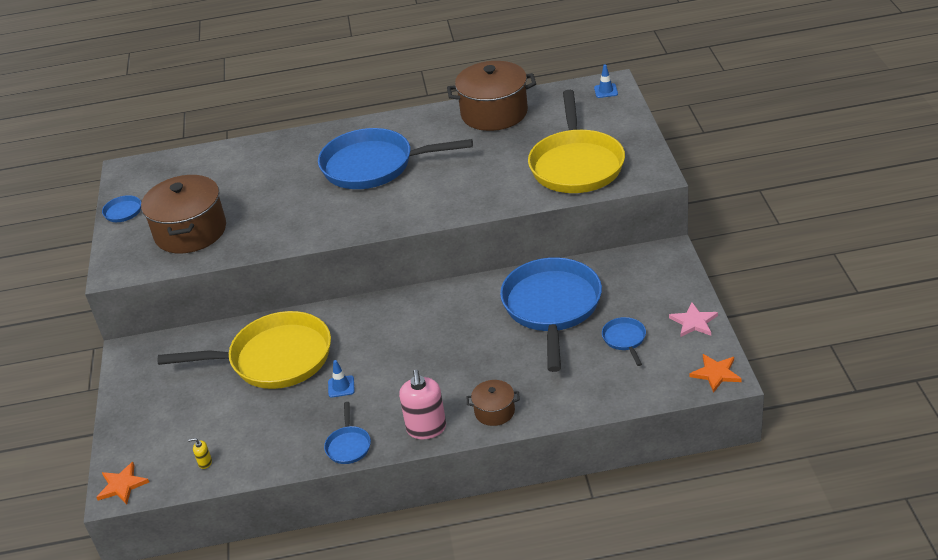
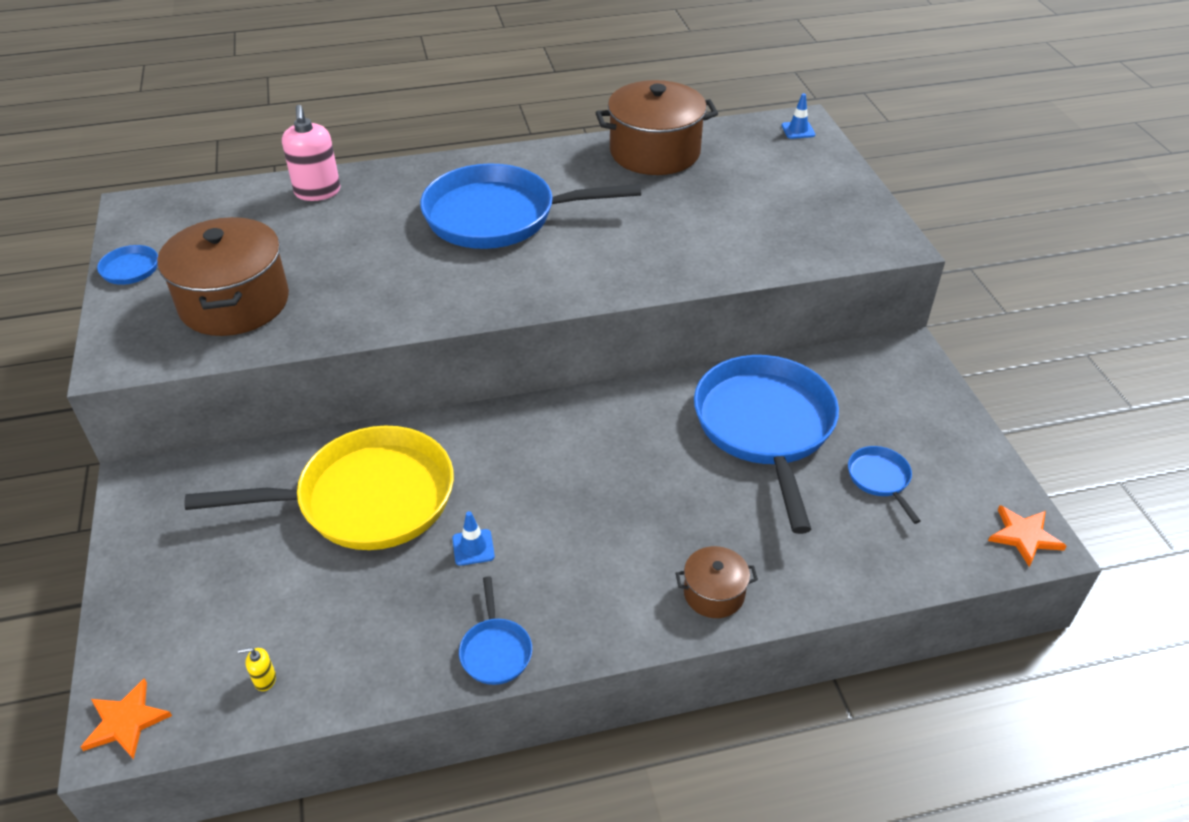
camera: 10 degrees left, 5 degrees up
(426, 428) = (614, 622): pink soap dispenser -> pink soap dispenser (317, 192)
(576, 164) = (783, 226): yellow pan -> none
(694, 322) = (970, 455): pink star -> none

